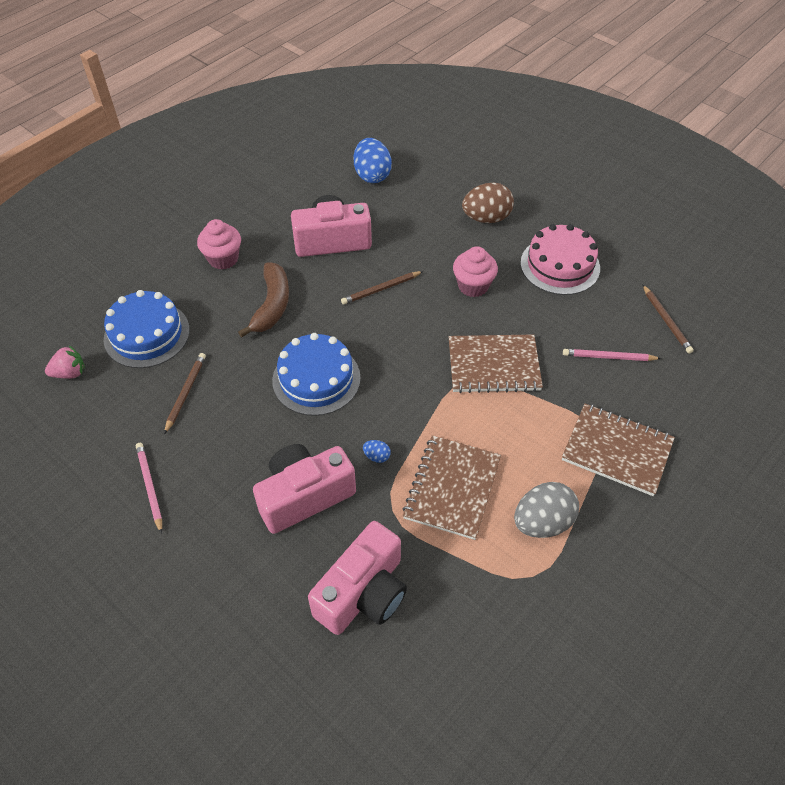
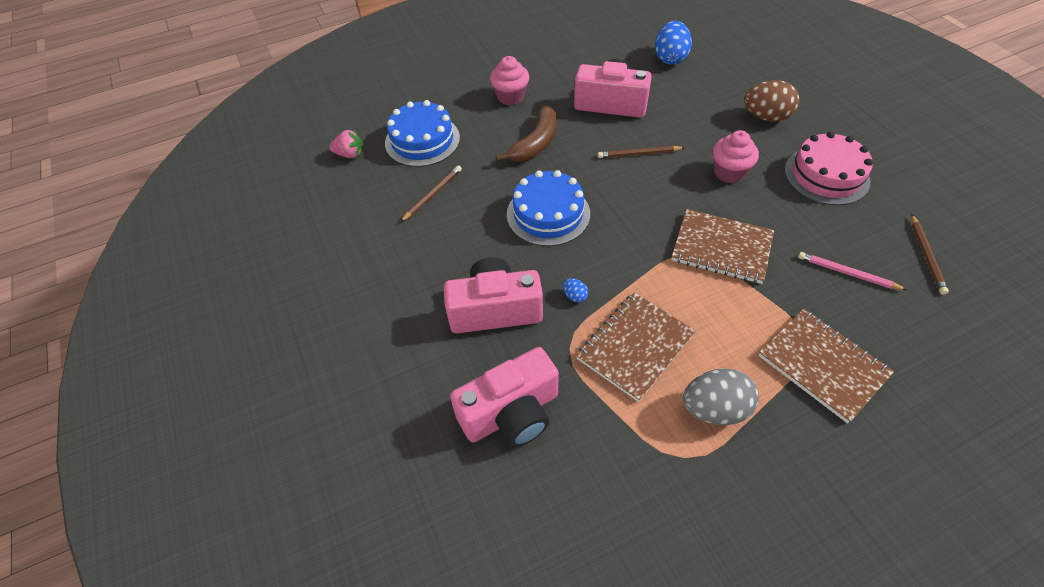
camera: 25 degrees right, 0 degrees up
(150, 487) = (370, 261): pink pencil -> none

